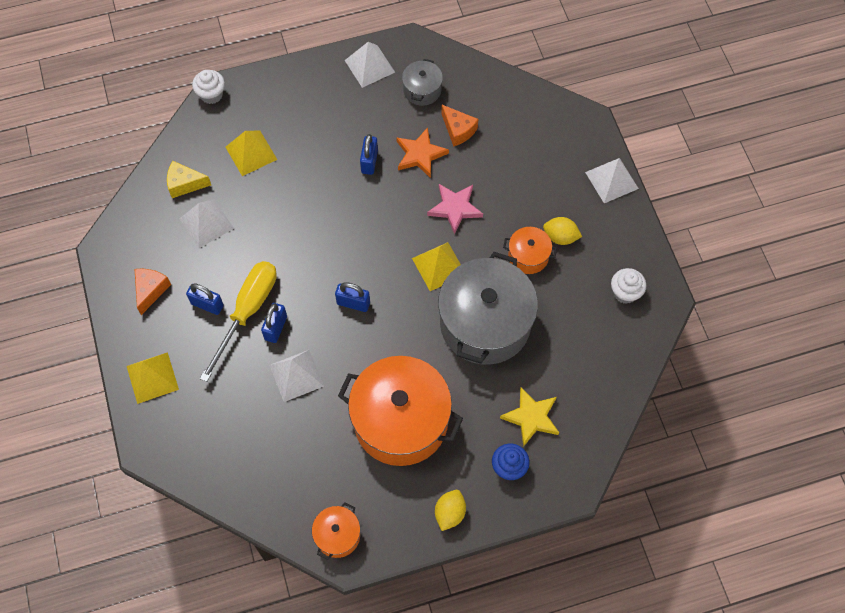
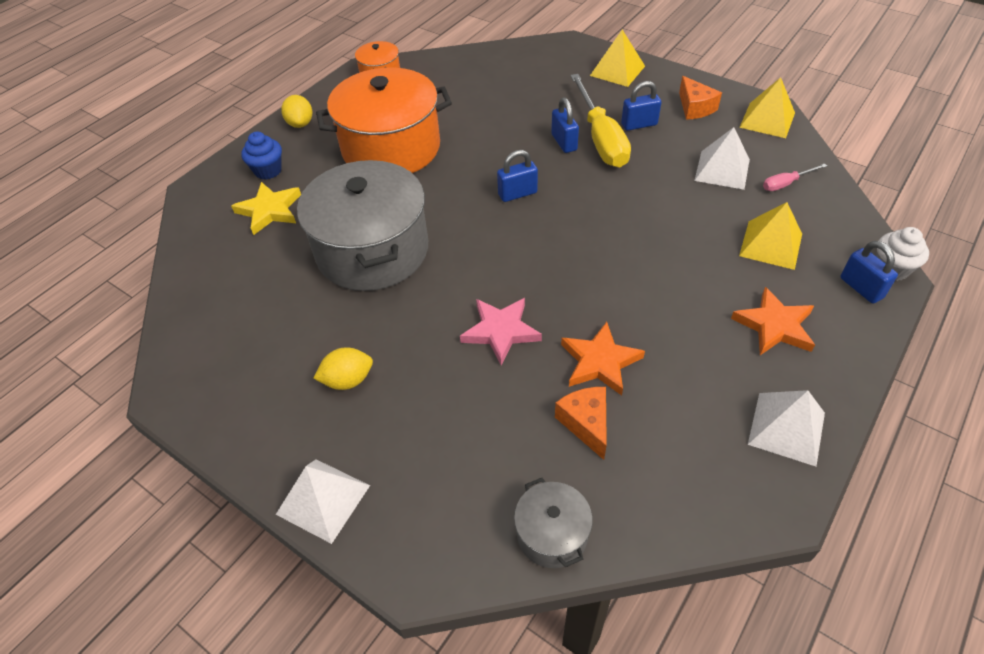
camera: 145 degrees right, 15 degrees down
(185, 184) = (786, 184): yellow cheese -> pink screwdriver
(296, 375) = (510, 127): white pyramid -> none
(312, 110) = (774, 326): none -> orange star
(369, 162) = (646, 316): blue padlock -> blue padlock (861, 288)
(422, 90) = (686, 445): grey pot -> grey pot (552, 534)
(439, 266) = (465, 268): yellow pyramid -> yellow pyramid (767, 120)
(458, 130) = (586, 424): orange cheese -> orange cheese turned 60 degrees clockwise
(528, 256) = (373, 336): orange pot -> none
(625, 293) = (227, 369): white cupcake -> none

